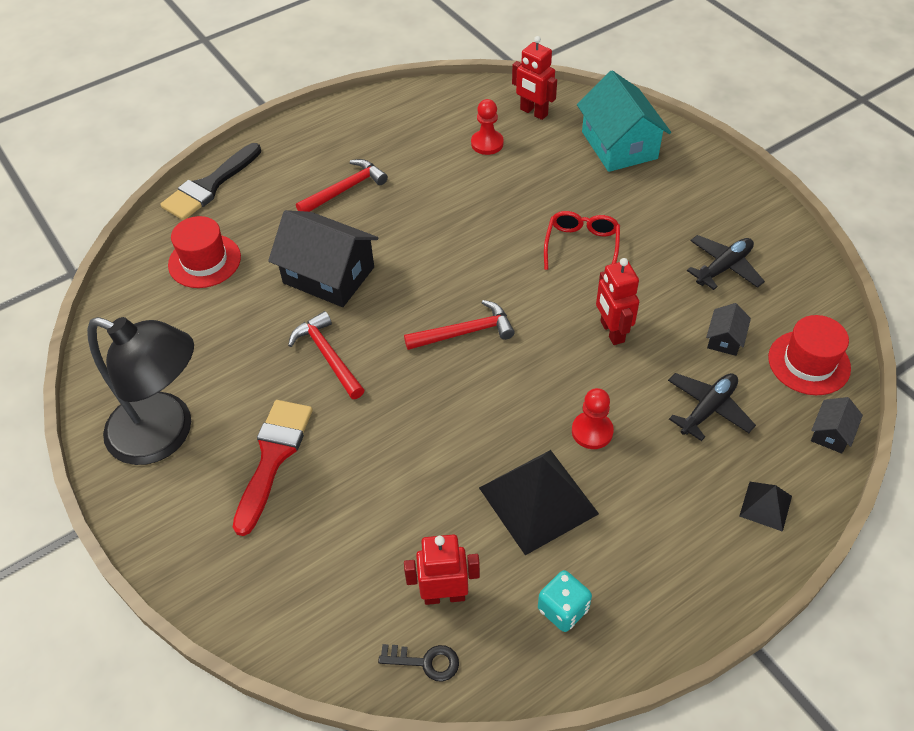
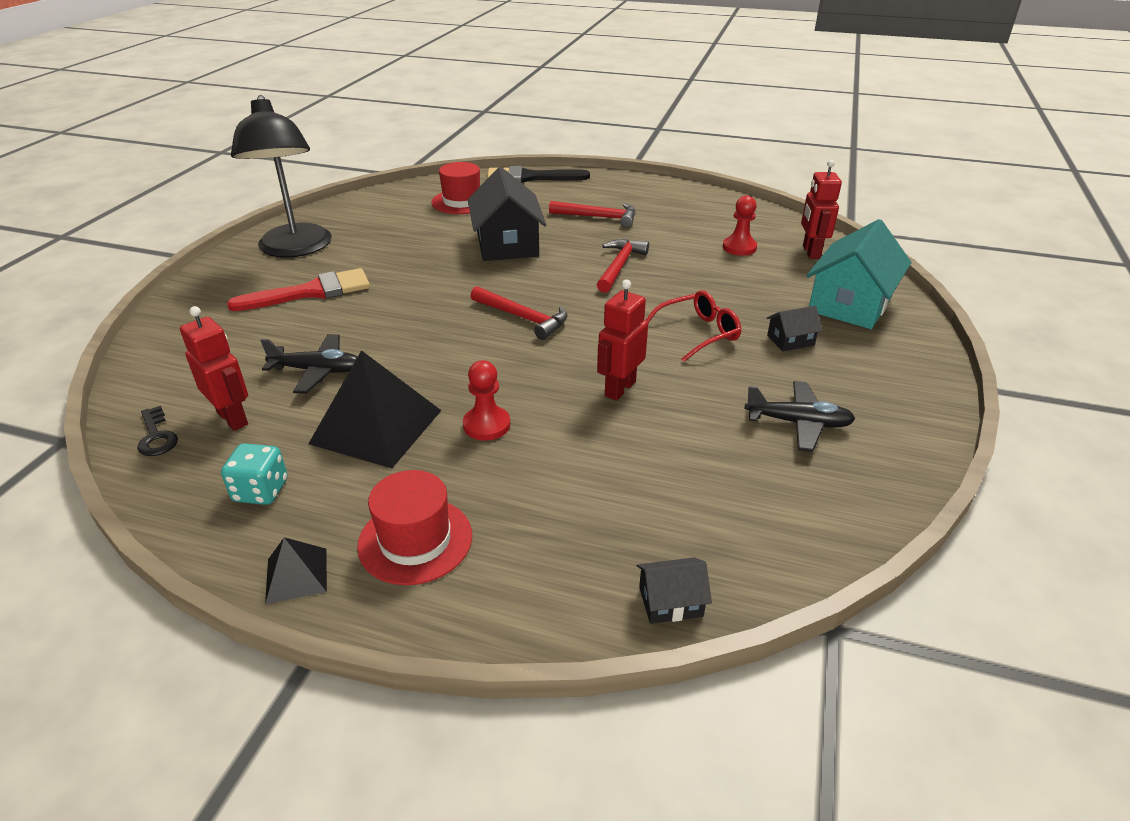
camera: 50 degrees right, 15 degrees down
(328, 356) = (429, 274): red hammer -> red hammer (619, 266)
(708, 409) = (595, 487): black plane -> black plane (317, 371)
(725, 339) = (703, 462): black house -> black house (790, 340)
(765, 506) = (507, 585): black pyramid -> black pyramid (296, 575)
(809, 363) = (752, 539): red hat -> red hat (415, 540)

